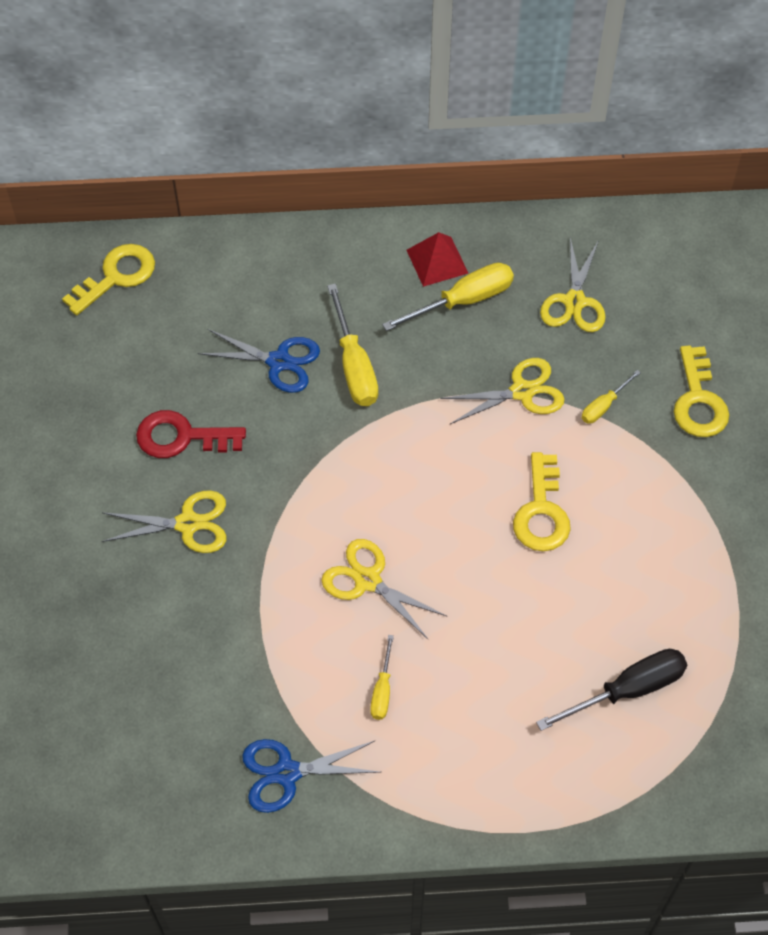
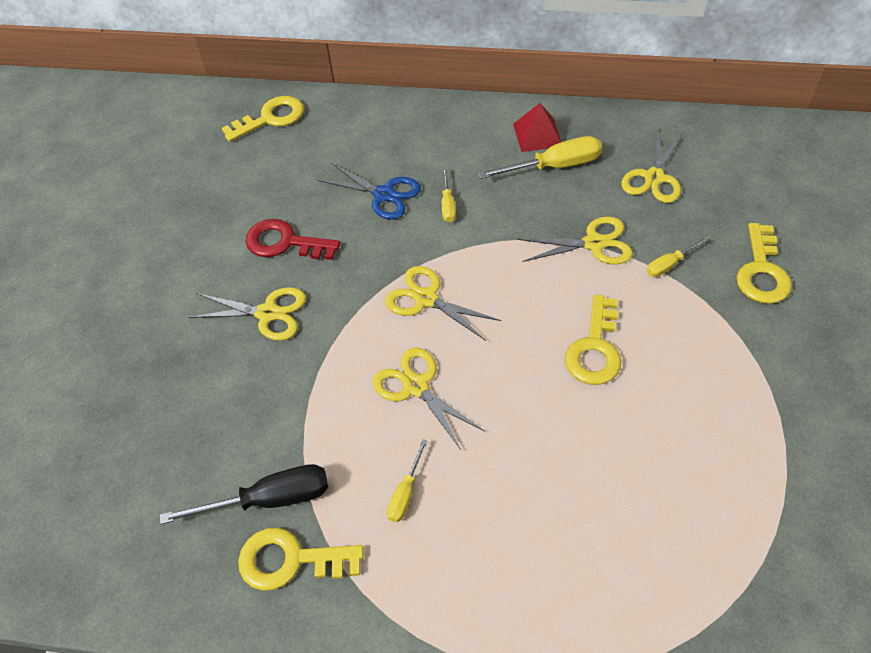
camera: 15 degrees right, 5 degrees down
(286, 773) = (290, 560): blue scissors -> yellow key
(354, 365) = (448, 205): yellow screwdriver -> yellow screwdriver, size x0.55
(356, 482) = (426, 298): none -> yellow scissors
(627, 690) = (657, 536): black screwdriver -> black screwdriver (269, 499)

